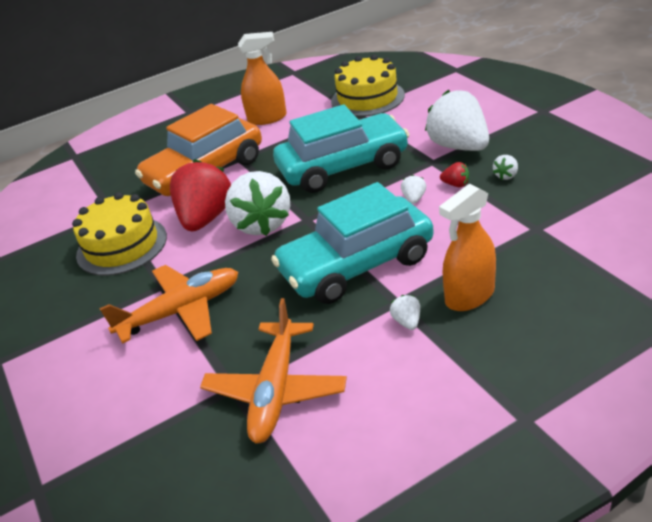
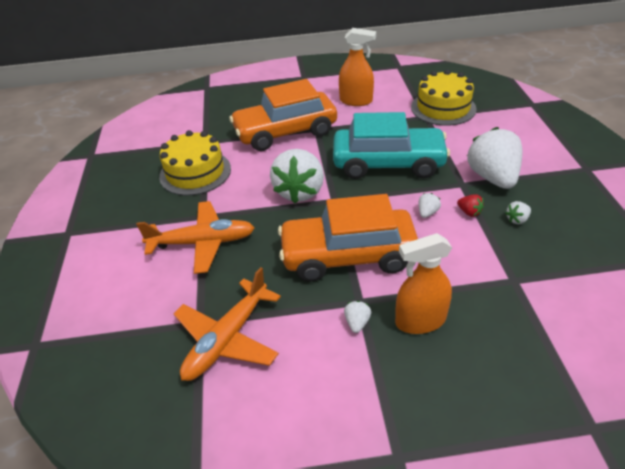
camera: 20 degrees right, 5 degrees up
(206, 218) = (263, 171): red strawberry -> none
(356, 265) = (348, 255): turquoise car -> orange car

